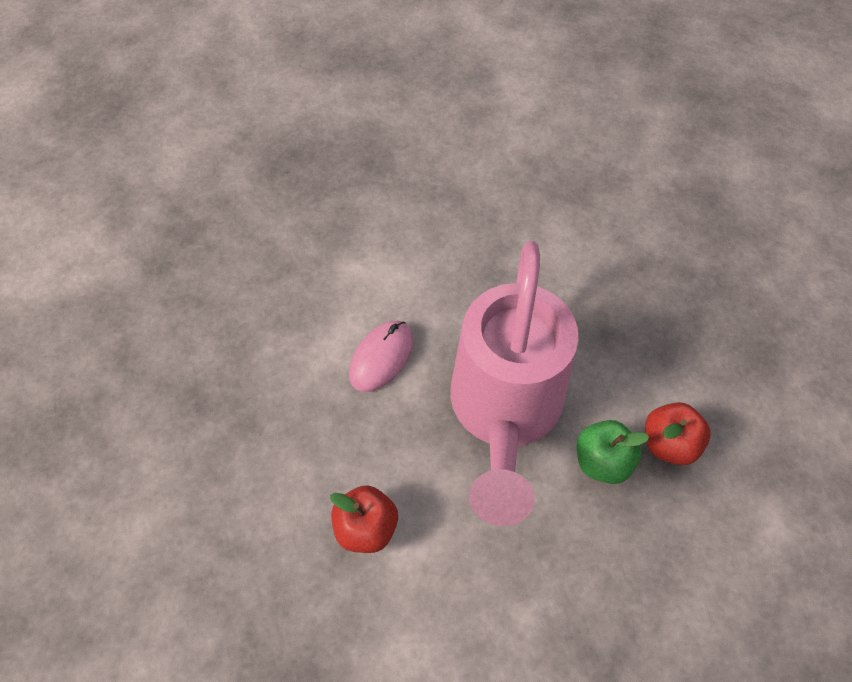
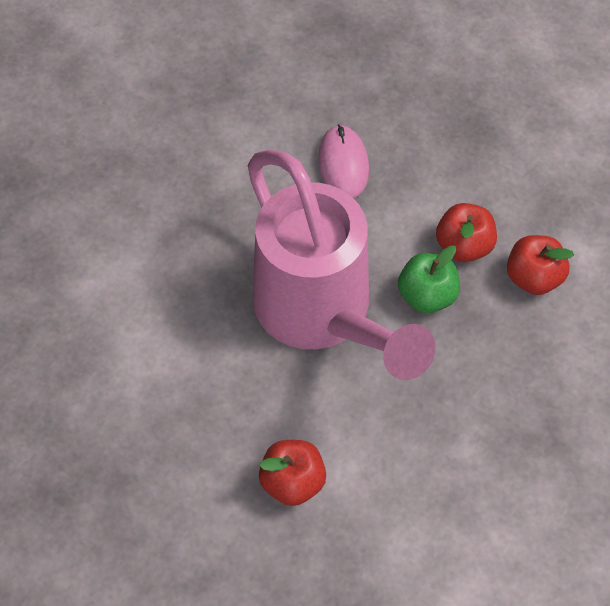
camera: 40 degrees left, 0 degrees up
(381, 357) = (182, 343): pink mouse -> pink mouse (343, 164)
(710, 515) = (533, 277): none -> red apple

